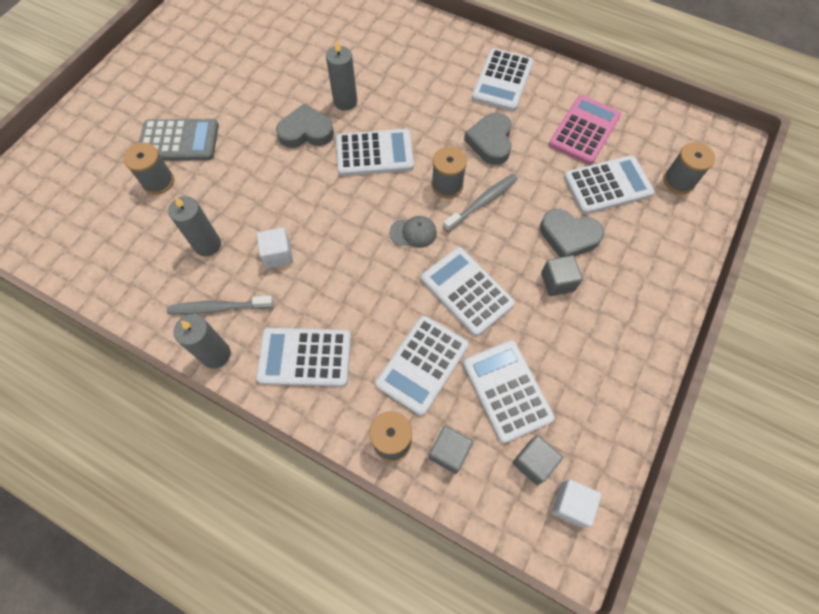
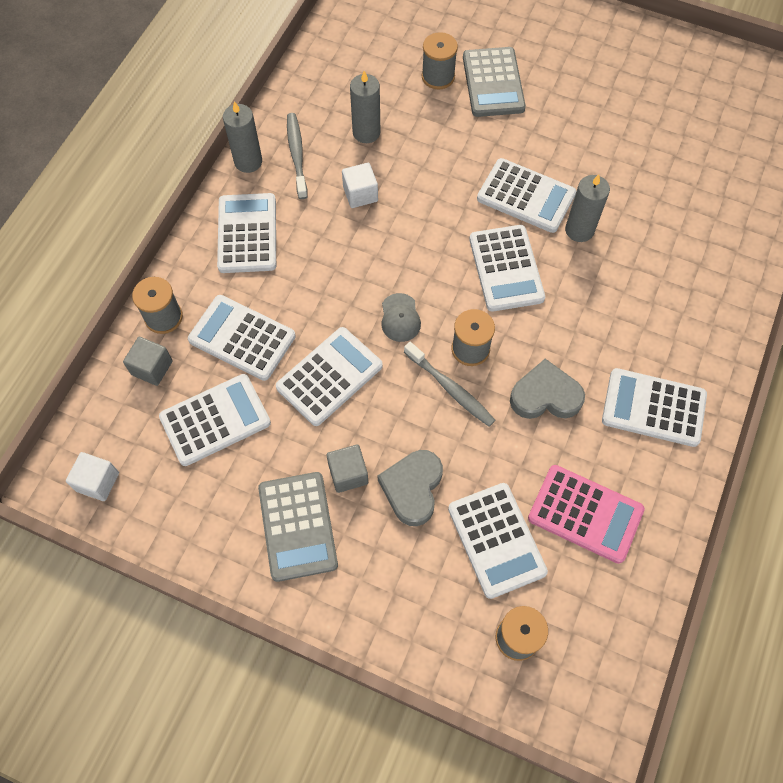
camera: 85 degrees right, 0 degrees up
(306, 132) = (526, 196): grey heart -> white calculator
(533, 462) = (140, 446): grey cube -> none
(605, 323) = (298, 526): none -> grey calculator

